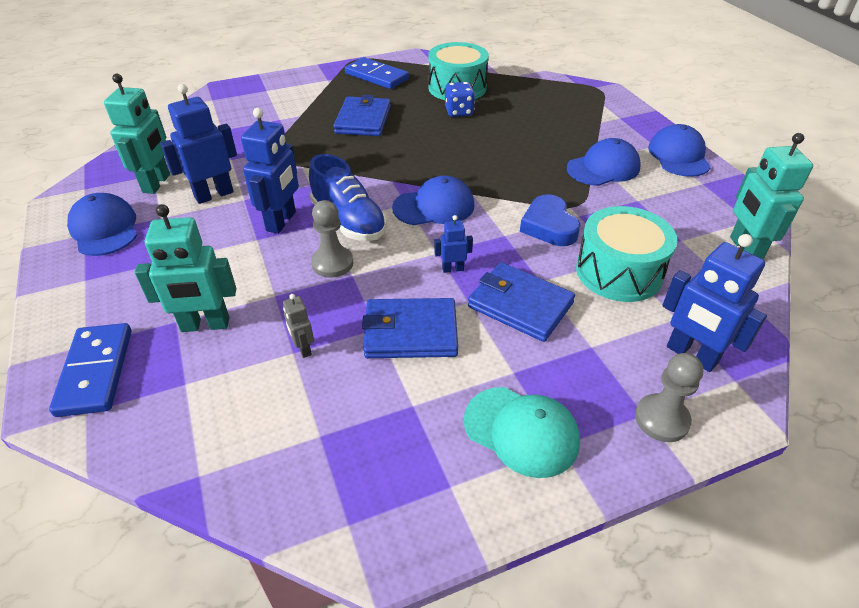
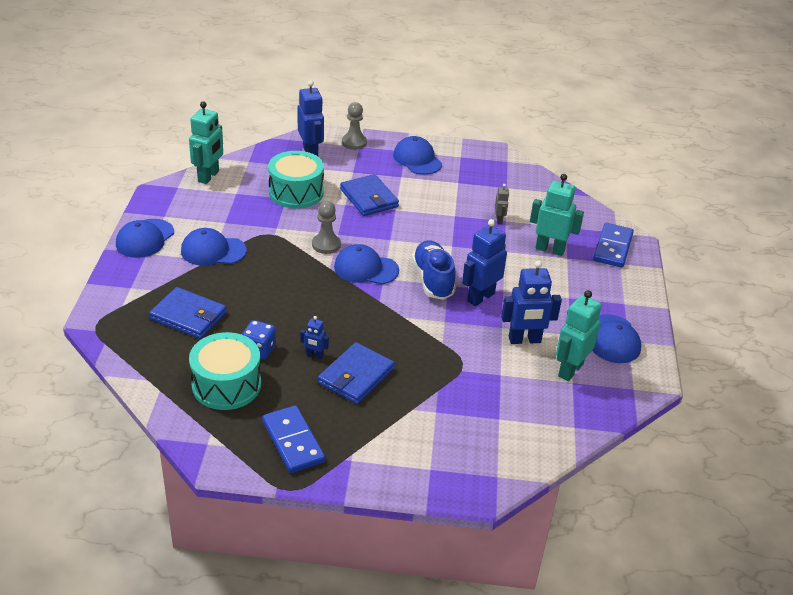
camera: 155 degrees left, 5 degrees down
(332, 263) = (460, 256): grey pawn -> grey pawn (326, 245)
(410, 332) = (438, 207): blue wallet -> blue wallet (189, 316)
(453, 269) = (389, 227): blue robot -> blue robot (314, 355)
(521, 431) = (417, 159): turquoise cap -> blue cap
(549, 226) = (304, 228): blue heart -> none

